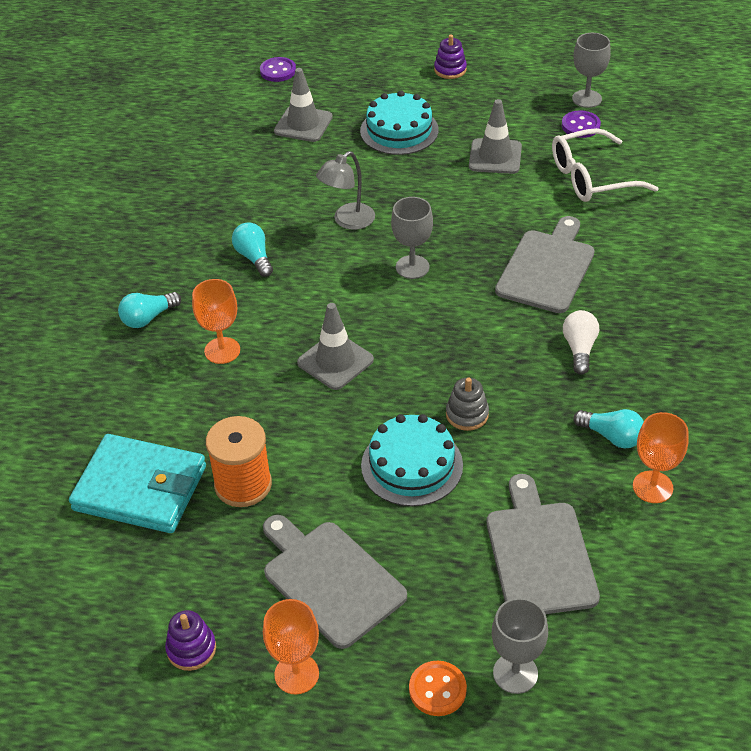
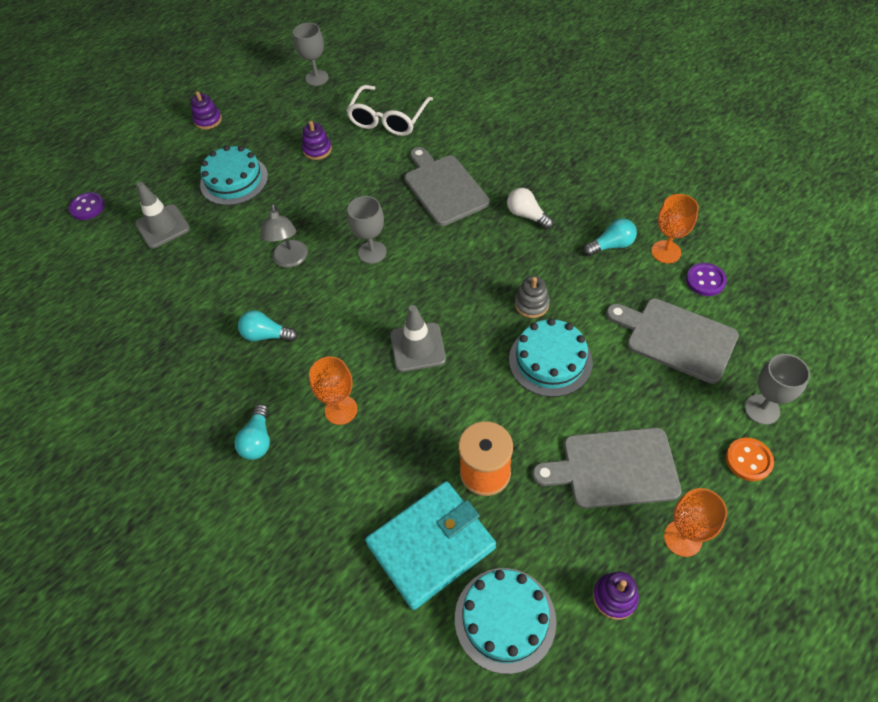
camera: 50 degrees left, 10 degrees up
(110, 578) = (505, 619): none -> turquoise cake
(495, 157) = (317, 150): grey traffic cone -> purple stacking toy
(580, 126) = (337, 95): purple button -> purple button (705, 280)

